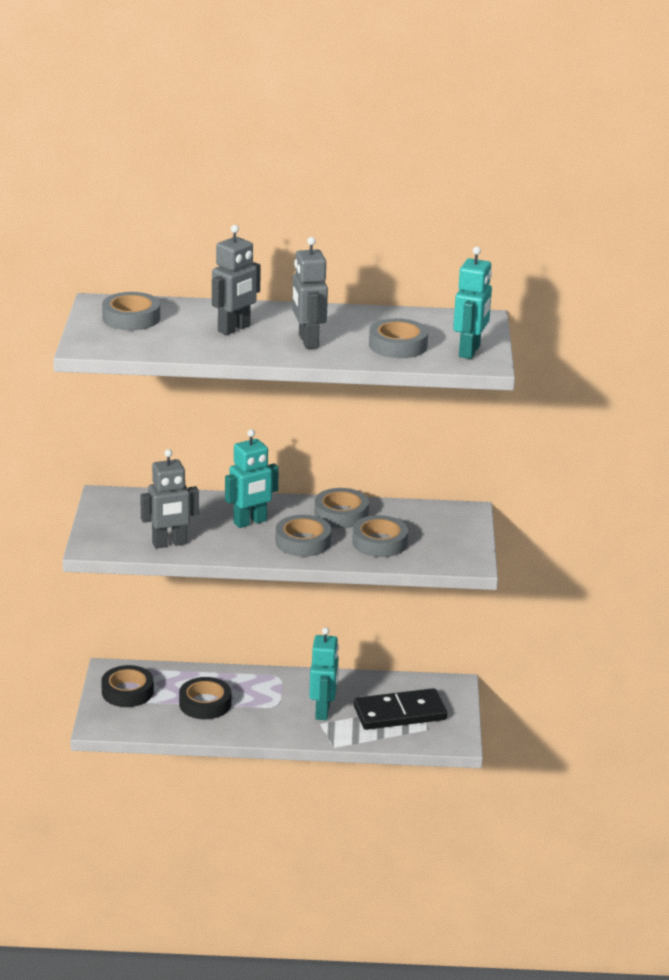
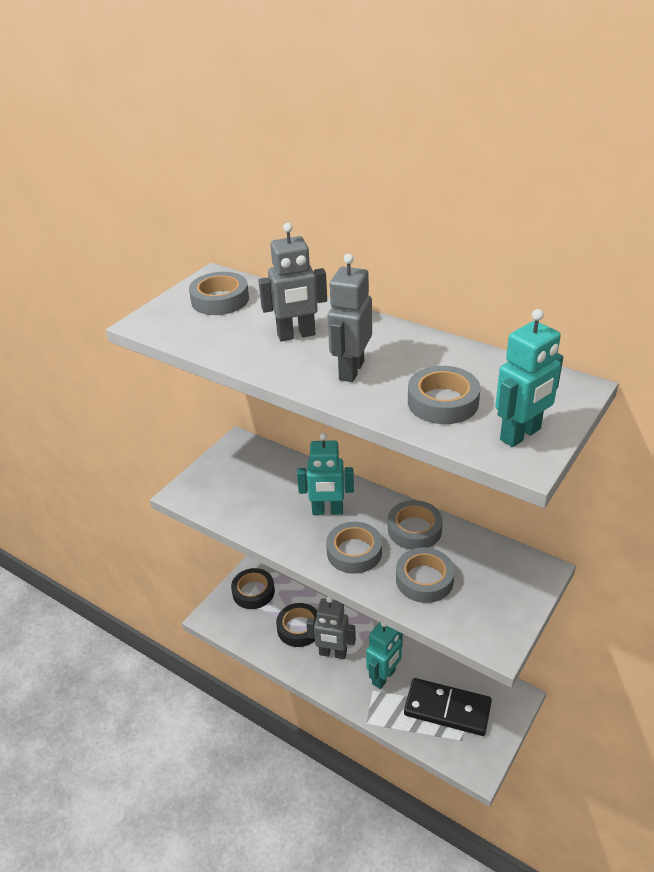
camera: 35 degrees right, 10 degrees up
(169, 543) = (242, 512): grey robot -> grey robot (333, 653)

